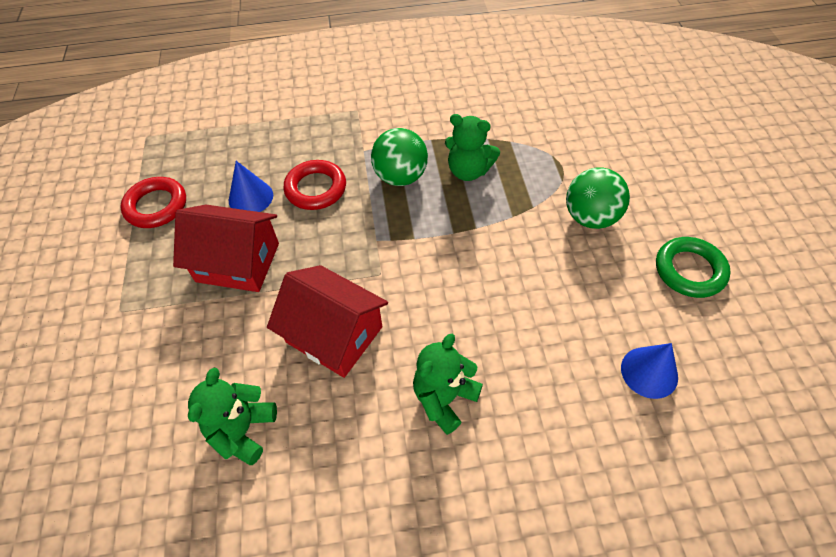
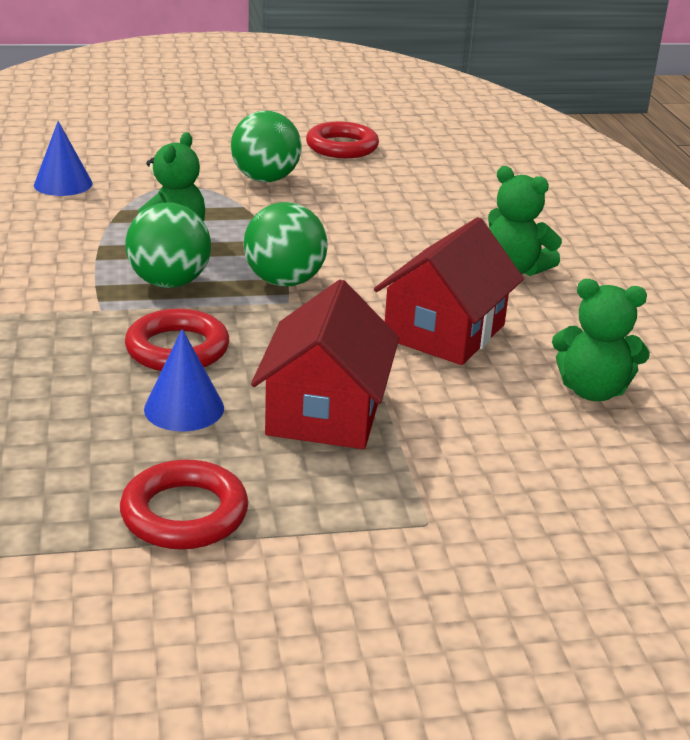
camera: 95 degrees left, 25 degrees down
(407, 236) = (284, 281): none -> green ball
(649, 372) = (461, 177): blue cone -> blue cone (63, 184)
(689, 270) = (342, 147): green ring -> red ring

